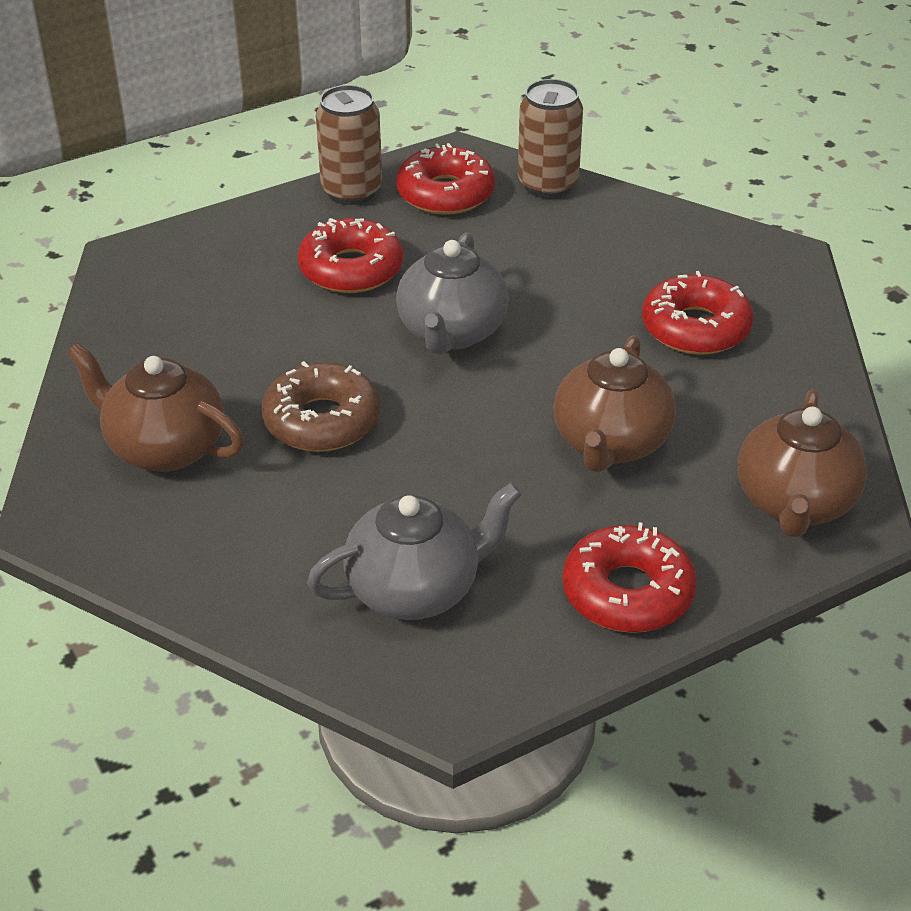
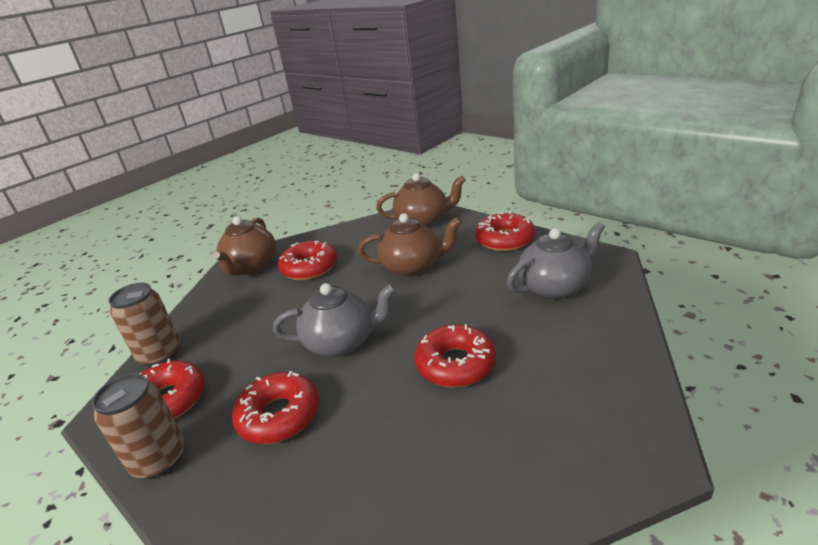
camera: 105 degrees left, 10 degrees down
(164, 447) = (534, 430): brown teapot -> brown teapot (251, 267)
(322, 421) = (455, 364): brown donut -> red donut
(416, 589) = (555, 287): grey teapot -> grey teapot turned 105 degrees clockwise

